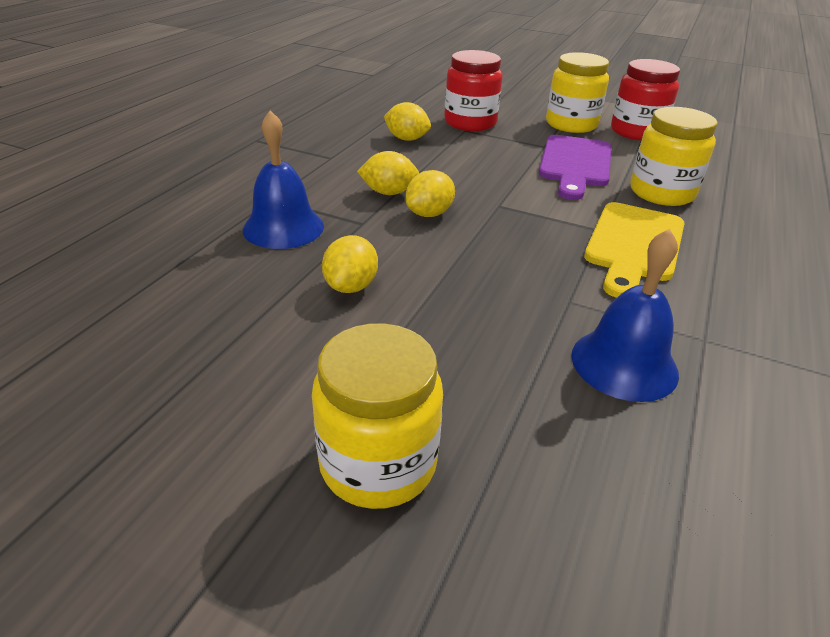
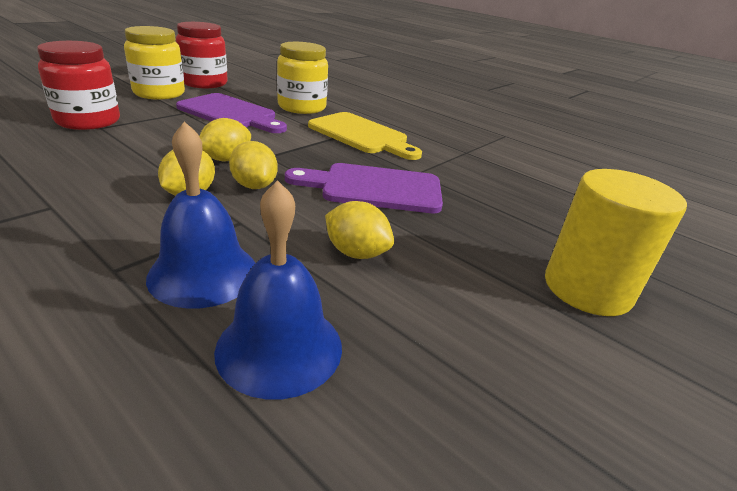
camera: 75 degrees left, 5 degrees down
(378, 463) = (587, 288): yellow jar -> yellow cylinder
(406, 139) = (74, 155): yellow lemon -> yellow lemon (226, 159)
(492, 277) = (374, 188): none -> purple cutting board
(624, 363) = (486, 178): blue bell -> blue bell (279, 347)

